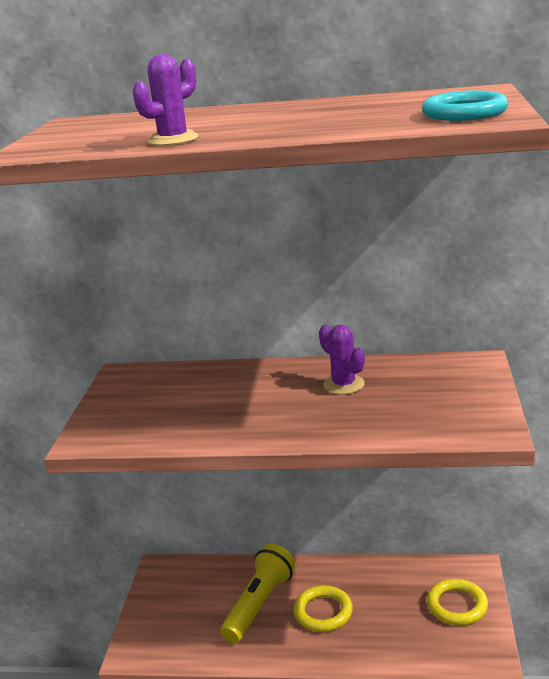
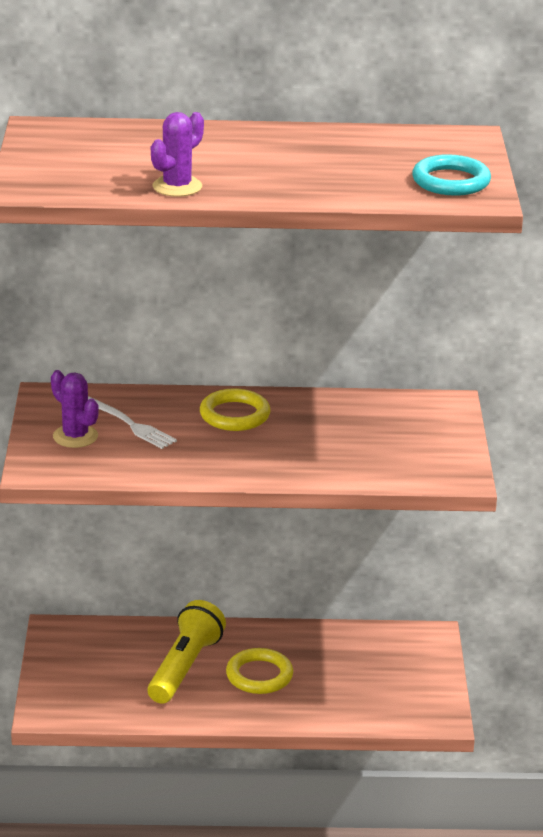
camera: 10 degrees left, 5 degrees up
(184, 394) = (130, 425): none -> white fork
(343, 385) = (306, 422): purple cactus -> purple cactus (75, 436)
(457, 605) = (408, 670): yellow ring -> yellow ring (234, 415)

